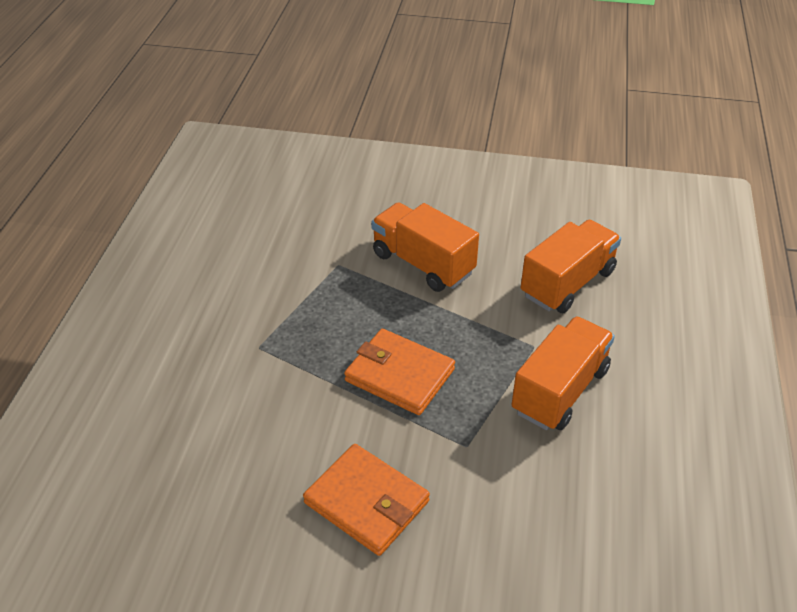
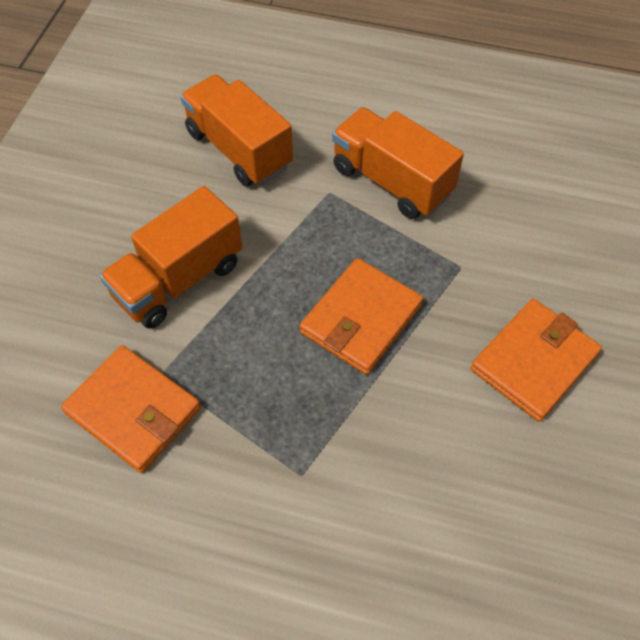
camera: 85 degrees left, 15 degrees up
(309, 255) = (133, 410): none -> orange wallet

